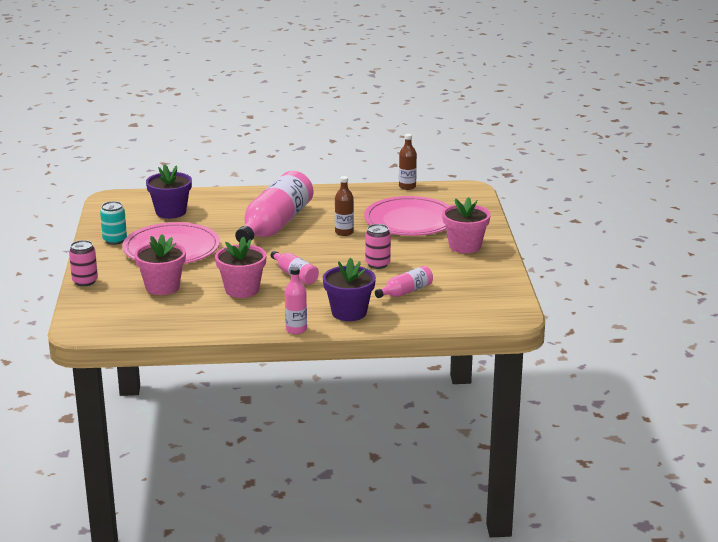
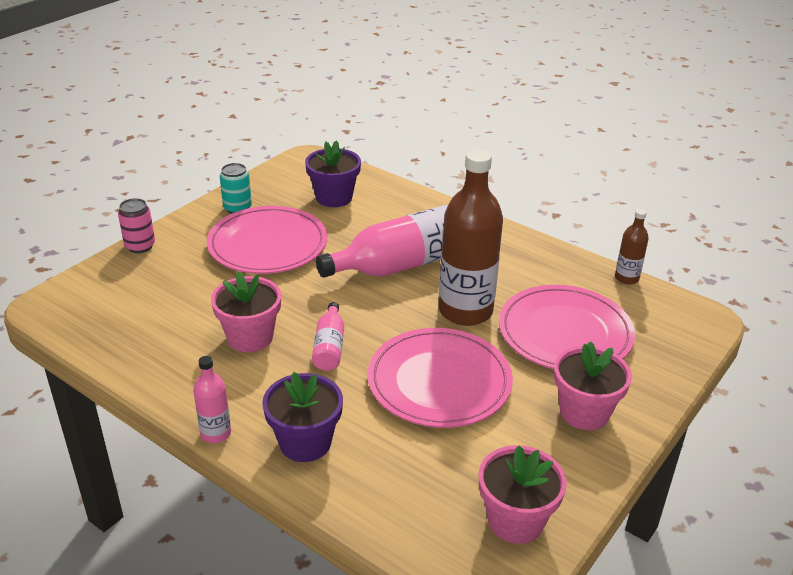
camera: 40 degrees right, 10 degrees up
(162, 287) = (188, 290): pink flower pot -> pink flower pot (515, 520)
(344, 232) = (465, 311): brown bottle -> brown bottle, size x2.12
(377, 264) = (439, 382): pink can -> pink plate
(406, 292) = (413, 448): pink bottle -> none

